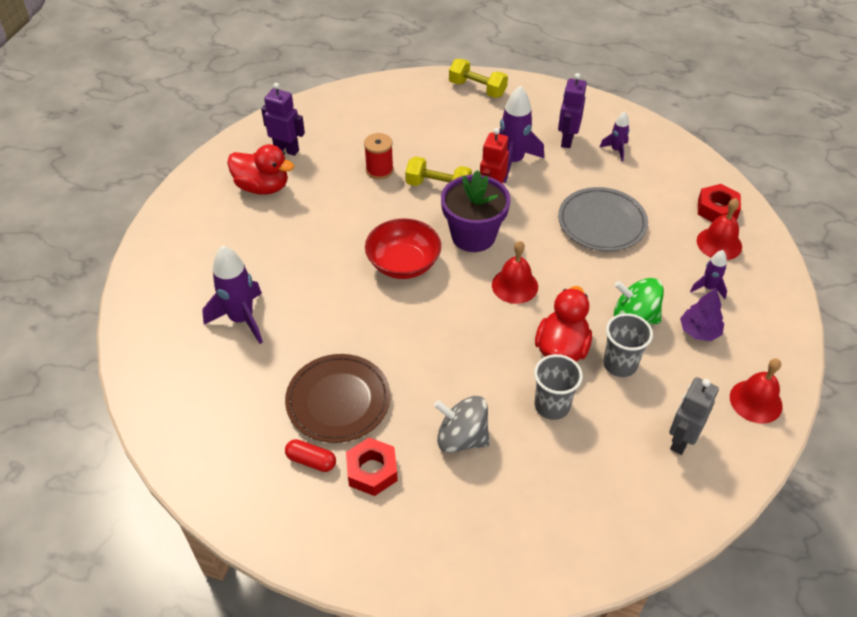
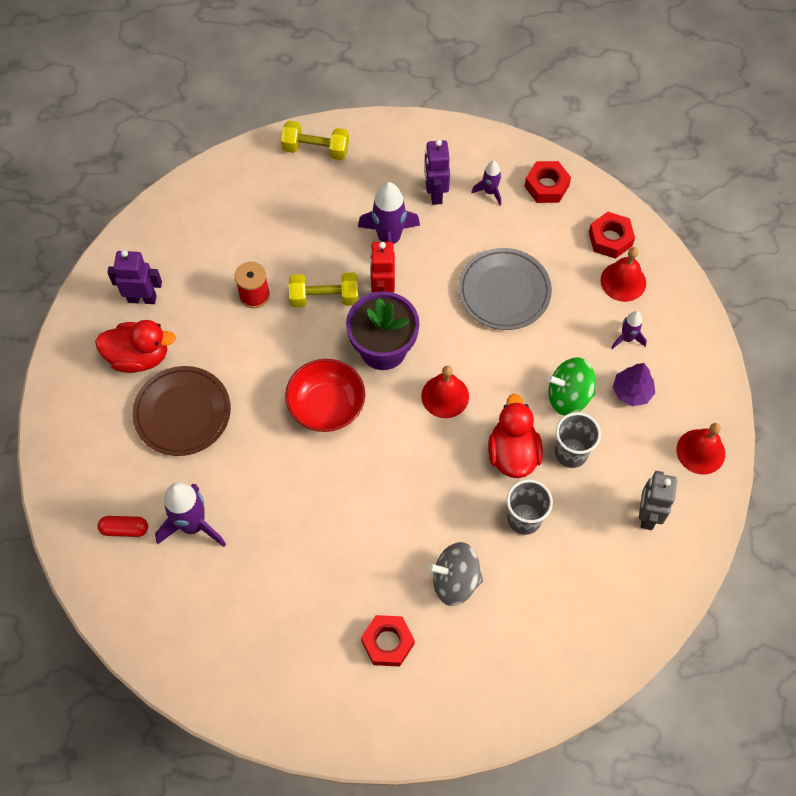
camera: 20 degrees left, 15 degrees up
(311, 461) = (328, 652): red capsule -> red capsule (124, 529)
(338, 401) = (327, 582): brown plate -> brown plate (182, 413)
(670, 158) = (546, 186): none -> red nut

